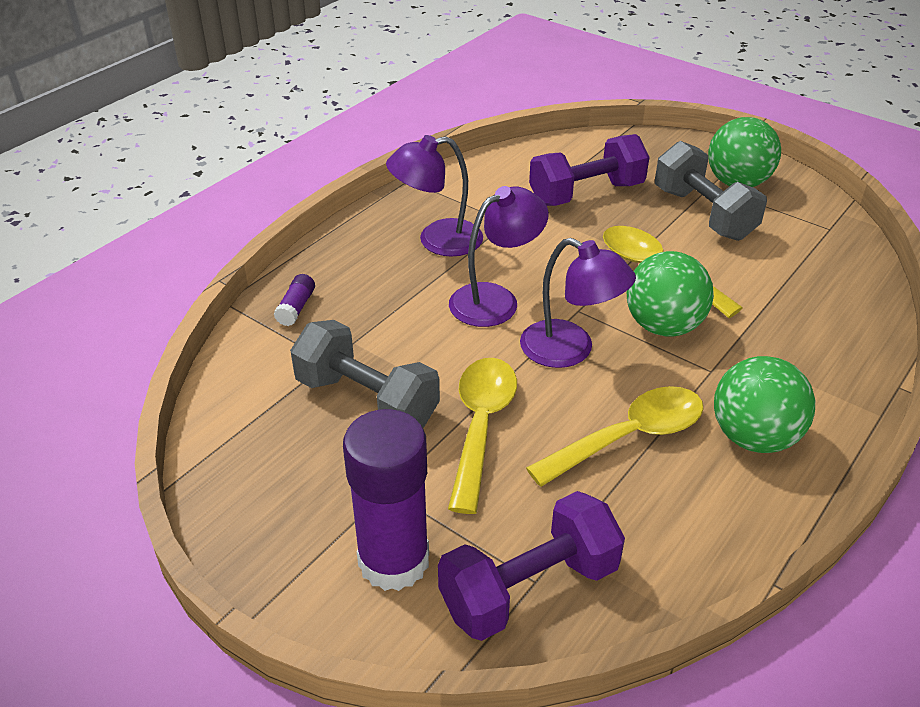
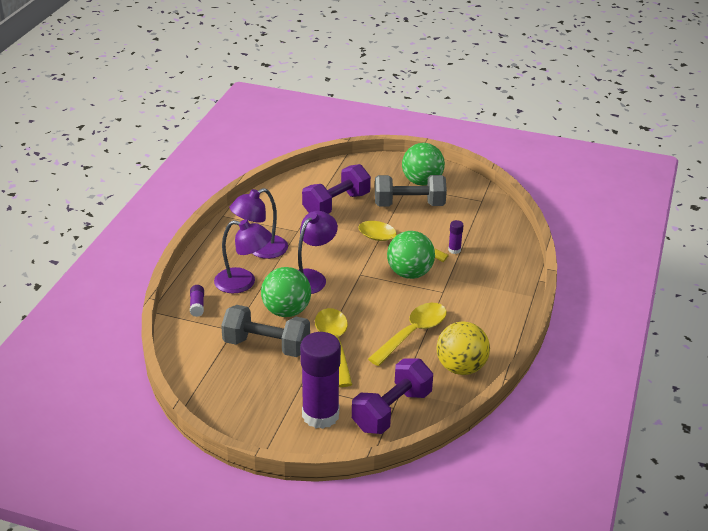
camera: 20 degrees left, 5 degrees down
(570, 350) = (365, 296): purple lamp -> purple lamp (243, 283)
(696, 529) = (461, 368): none -> yellow ball
(703, 214) = (409, 205): grey dumbbell -> grey dumbbell turned 45 degrees counterclockwise
(753, 437) = (474, 320): green ball -> green ball (286, 311)
(756, 301) = (454, 250): none -> purple glue stick

